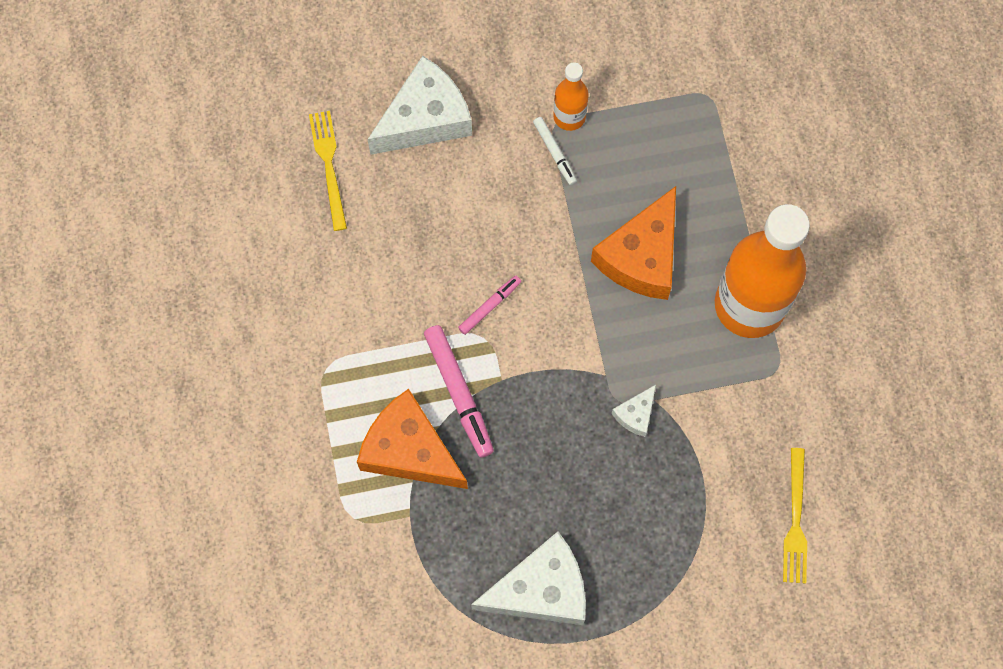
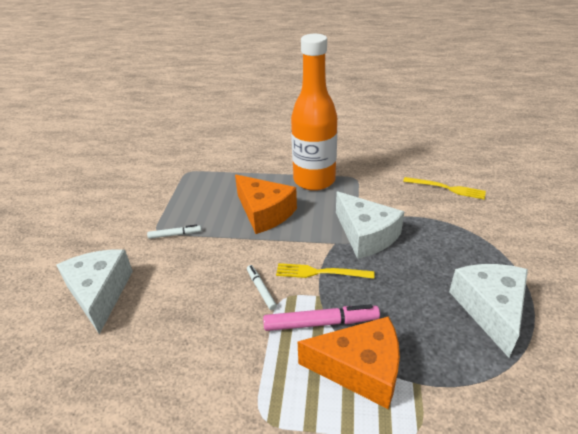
camera: 70 degrees left, 35 degrees down
(329, 166) = (85, 366): yellow fork -> yellow fork (320, 272)
(409, 450) = (360, 369): orange cheese -> orange cheese turned 135 degrees counterclockwise
(489, 306) = (261, 289): pink marker -> white marker
(569, 116) = (157, 224): orange bottle -> none
(636, 414) = (366, 235): white cheese -> white cheese, size x2.15

